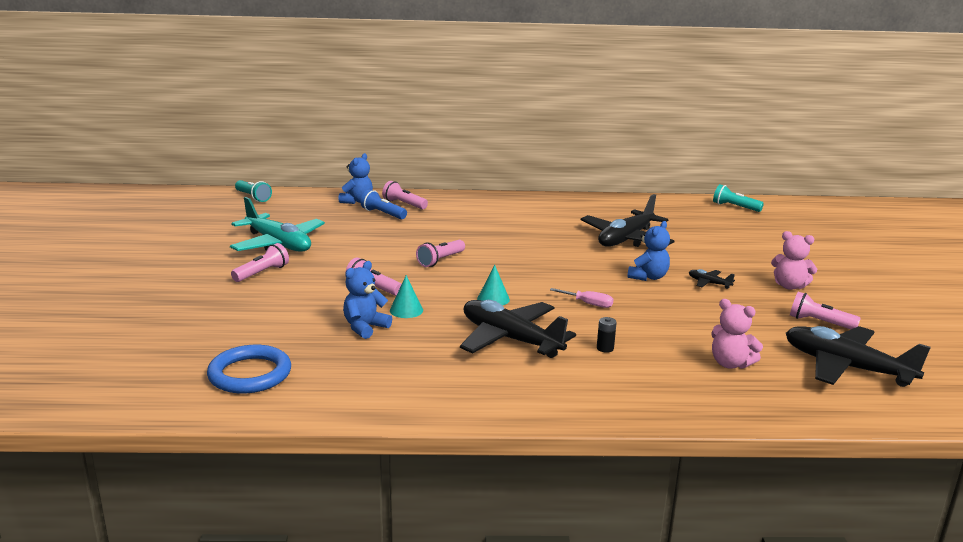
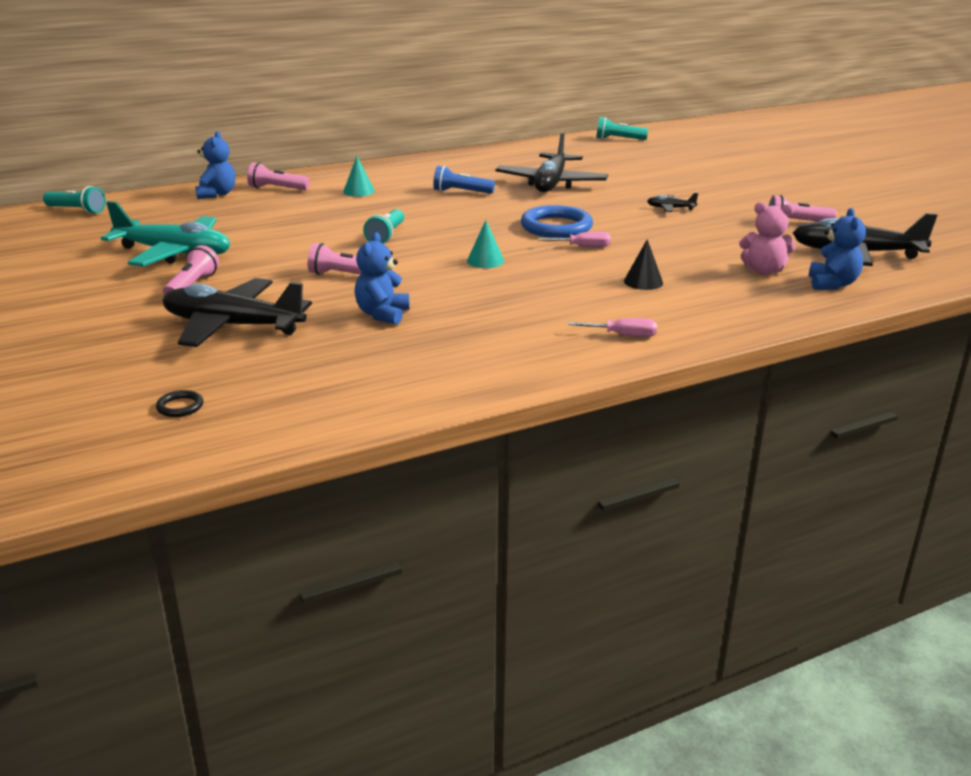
camera: 25 degrees left, 5 degrees up
(155, 366) = (180, 406): none -> black ring
(250, 374) = (308, 387): blue ring -> blue ring (556, 227)
(383, 214) = (264, 202): blue flashlight -> blue flashlight (461, 192)
(406, 310) = (407, 289): turquoise cone -> turquoise cone (358, 191)
(440, 260) = (386, 236): pink flashlight -> turquoise flashlight
(510, 339) = (546, 293): black plane -> black plane (232, 326)
(532, 394) = (623, 335): none -> pink screwdriver
(605, 348) = (643, 282): black battery -> black cone
(648, 277) = (610, 213): blue teddy bear -> blue teddy bear (832, 284)
(789, 286) = (740, 198): pink teddy bear -> none

